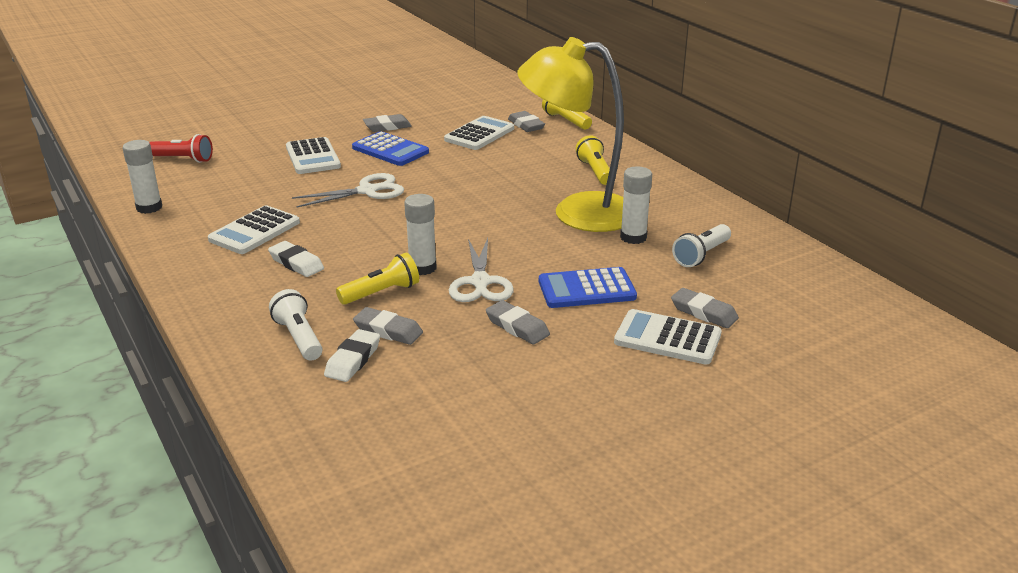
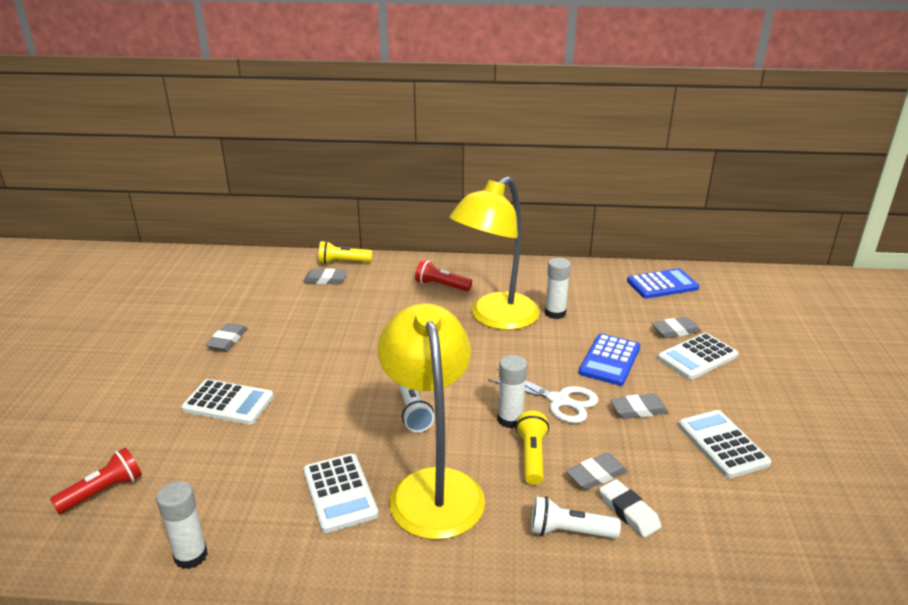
camera: 55 degrees left, 0 degrees up
(296, 263) = (433, 487): white eraser -> yellow lamp
(368, 191) = (341, 397): white scissors -> none
(390, 150) = (277, 356): blue calculator -> blue calculator (662, 284)
(479, 134) = (311, 304): white calculator -> white calculator (722, 444)
(595, 171) = (441, 286): yellow flashlight -> red flashlight
(701, 255) = (603, 300): white flashlight -> white flashlight (413, 413)

